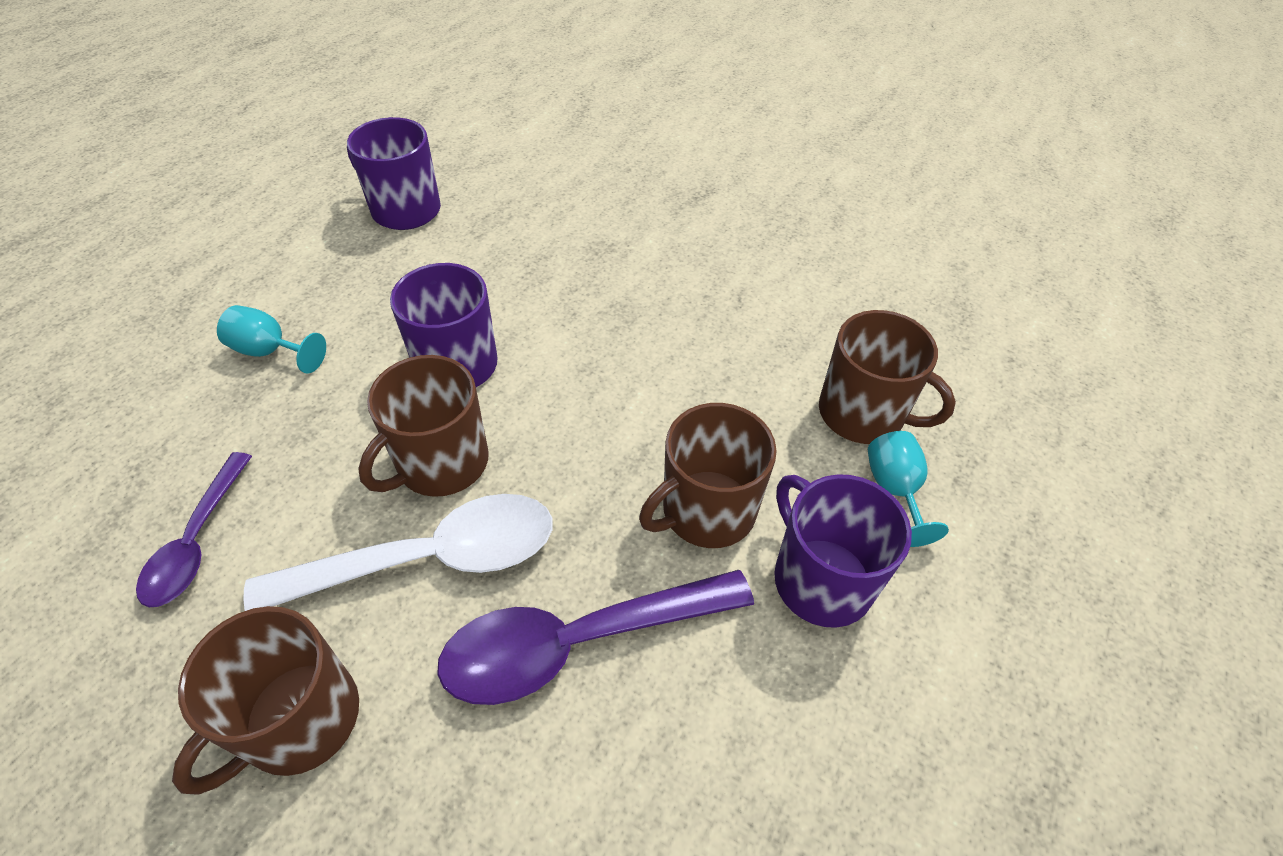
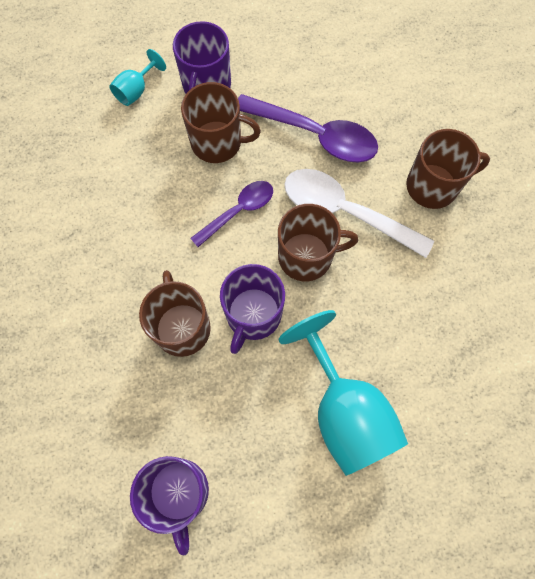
camera: 135 degrees left, 20 degrees up
(197, 541) = (438, 301): purple spoon -> purple spoon (238, 211)
(270, 351) = (344, 410): turquoise goblet -> turquoise goblet, size x2.13
(863, 414) = (102, 127): brown mug -> brown mug (182, 327)

